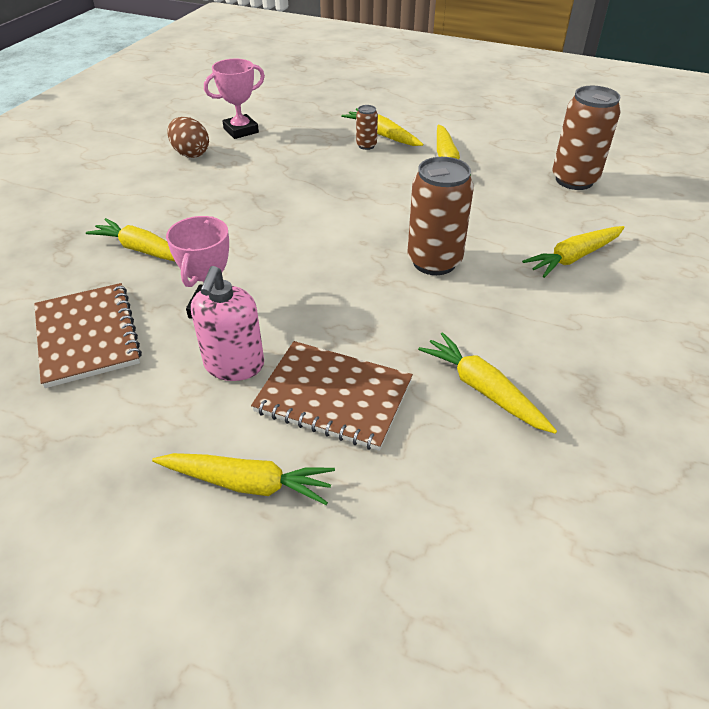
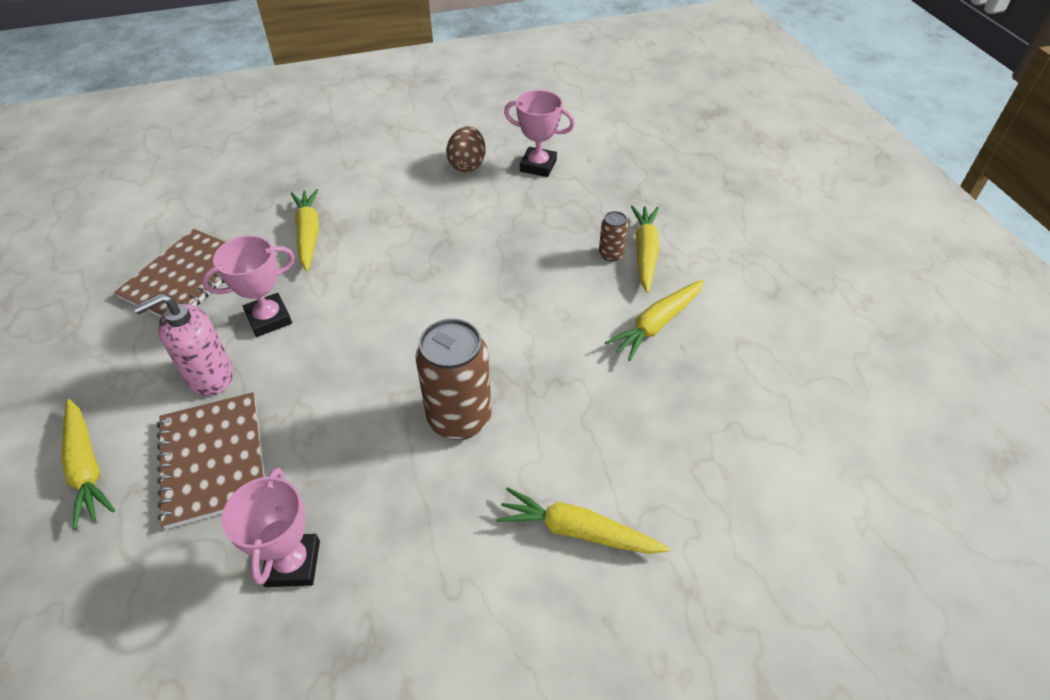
camera: 50 degrees right, 5 degrees up
(484, 390) = (293, 563): yellow carrot -> pink trophy
(574, 180) = (744, 453): brown can -> none

